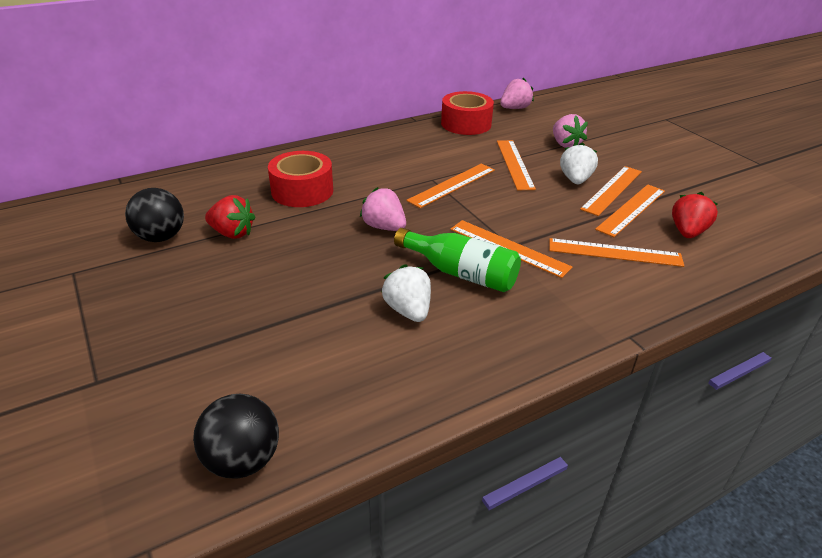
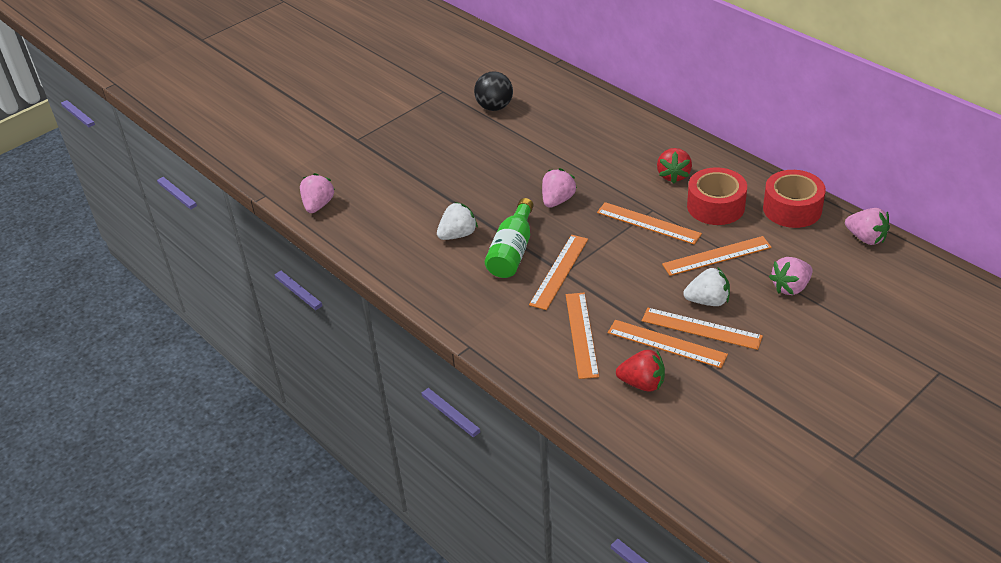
camera: 80 degrees right, 5 degrees up
(232, 233) = (513, 134): red strawberry -> red strawberry (673, 175)
(242, 460) = (318, 205): black ball -> pink strawberry
(302, 191) = (590, 146): red tape -> red tape (715, 206)

